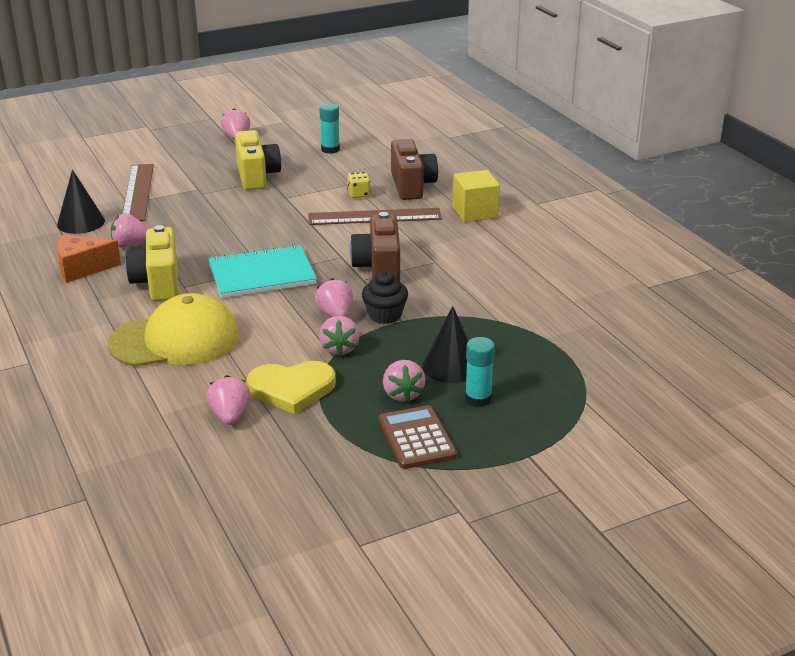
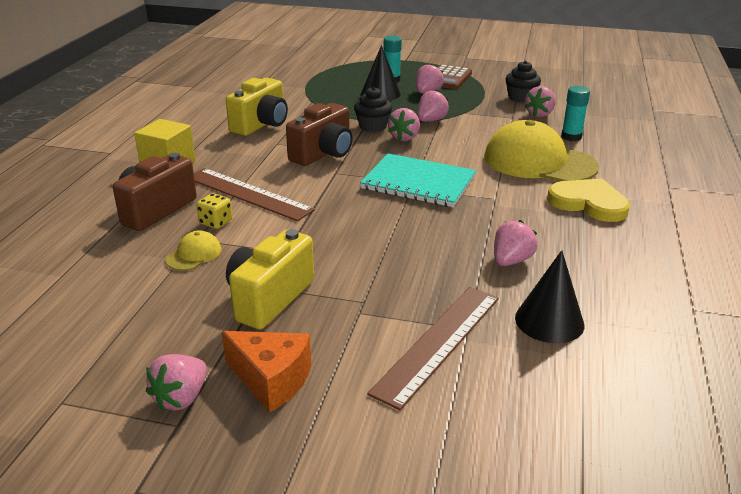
camera: 140 degrees left, 0 degrees up
(82, 268) = (581, 253): orange cheese -> orange cheese (271, 380)
(131, 245) = (511, 261): pink strawberry -> pink strawberry turned 90 degrees counterclockwise
(158, 283) = (515, 209): yellow camera -> yellow camera (261, 124)
(281, 440) = (521, 98): none -> black cupcake
(292, 389) = (487, 113): yellow heart -> yellow heart (588, 203)
(330, 149) = (122, 301): turquoise glue stick -> turquoise glue stick (571, 137)
(336, 177) = (194, 254): none -> yellow cap

